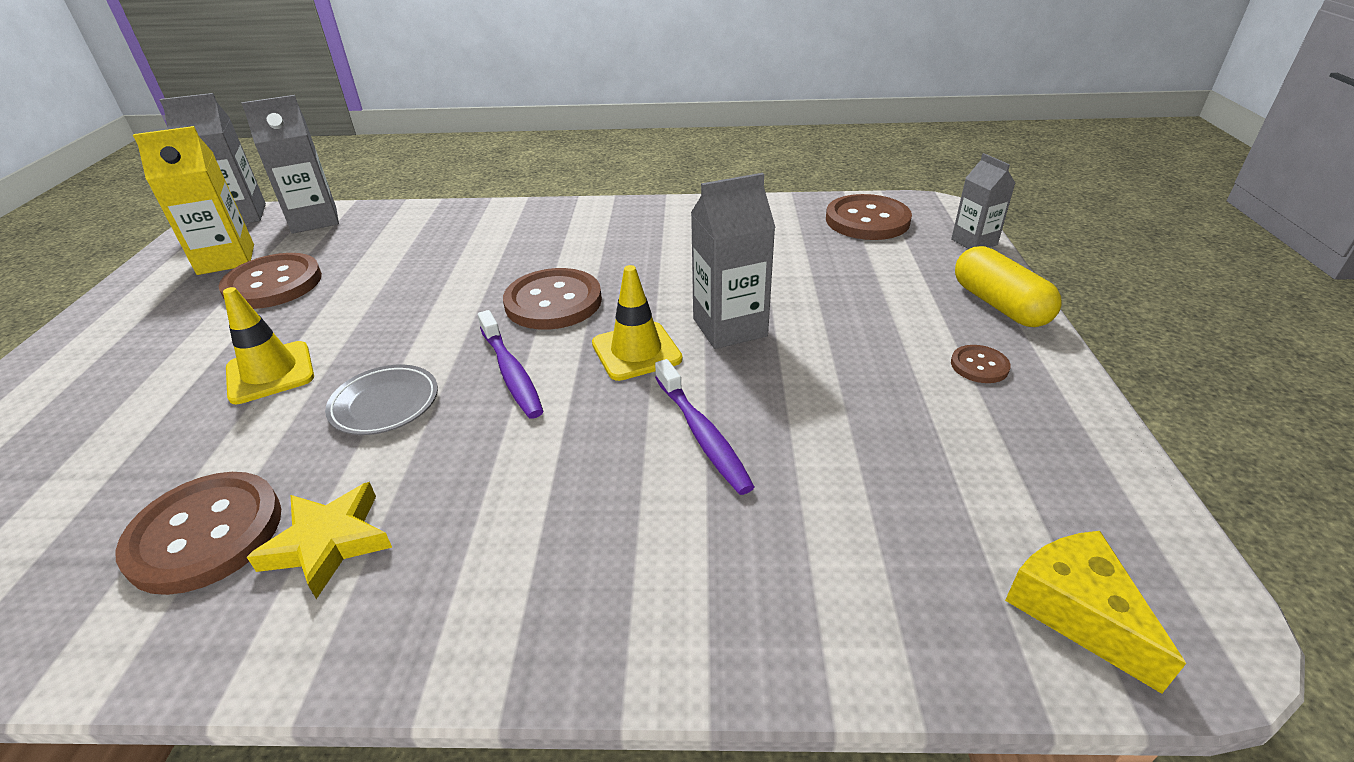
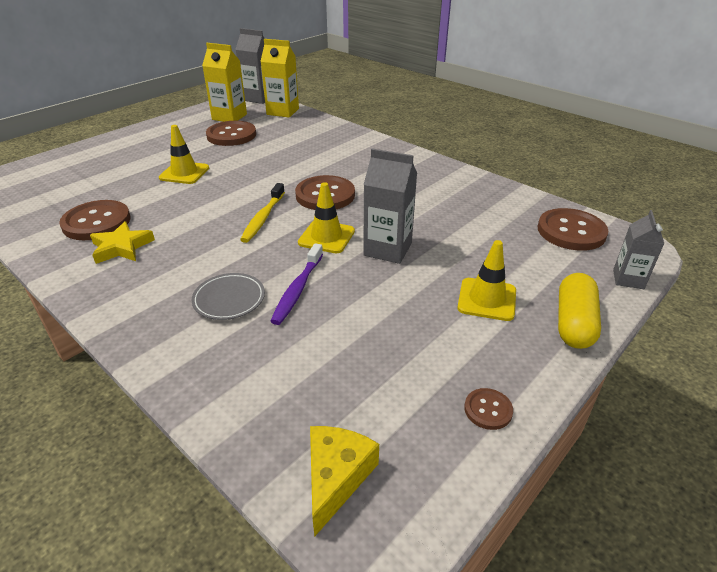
camera: 40 degrees right, 0 degrees up
(314, 220) = (283, 111): grey carton -> yellow carton
(385, 404) = (203, 206): grey plate -> grey plate (229, 299)
(511, 372) = (263, 218): purple toothbrush -> yellow toothbrush
(903, 325) = (487, 299): none -> yellow traffic cone
(979, 366) = (495, 345): brown button -> brown button (488, 410)

